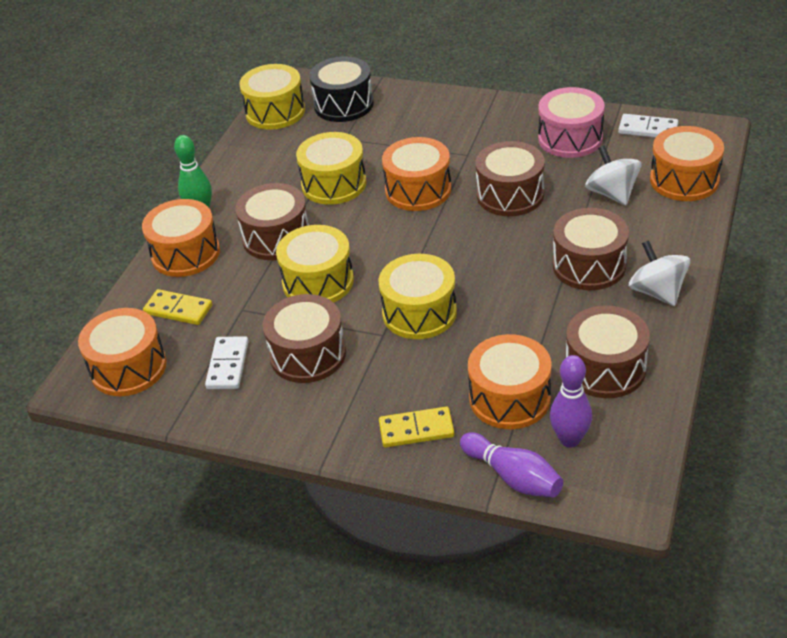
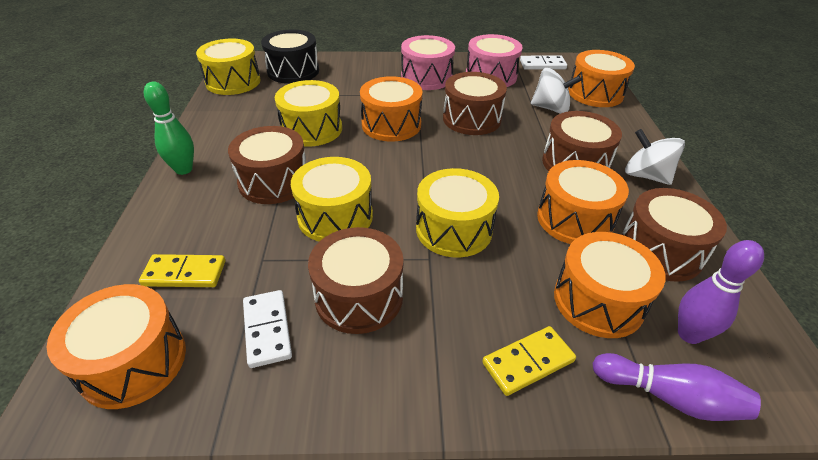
camera: 25 degrees left, 0 degrees up
(185, 253) = (177, 211): orange drum -> orange drum (574, 219)
(491, 131) = (426, 77): none -> pink drum
(612, 193) = (550, 108): white spinning top -> white spinning top turned 150 degrees clockwise

